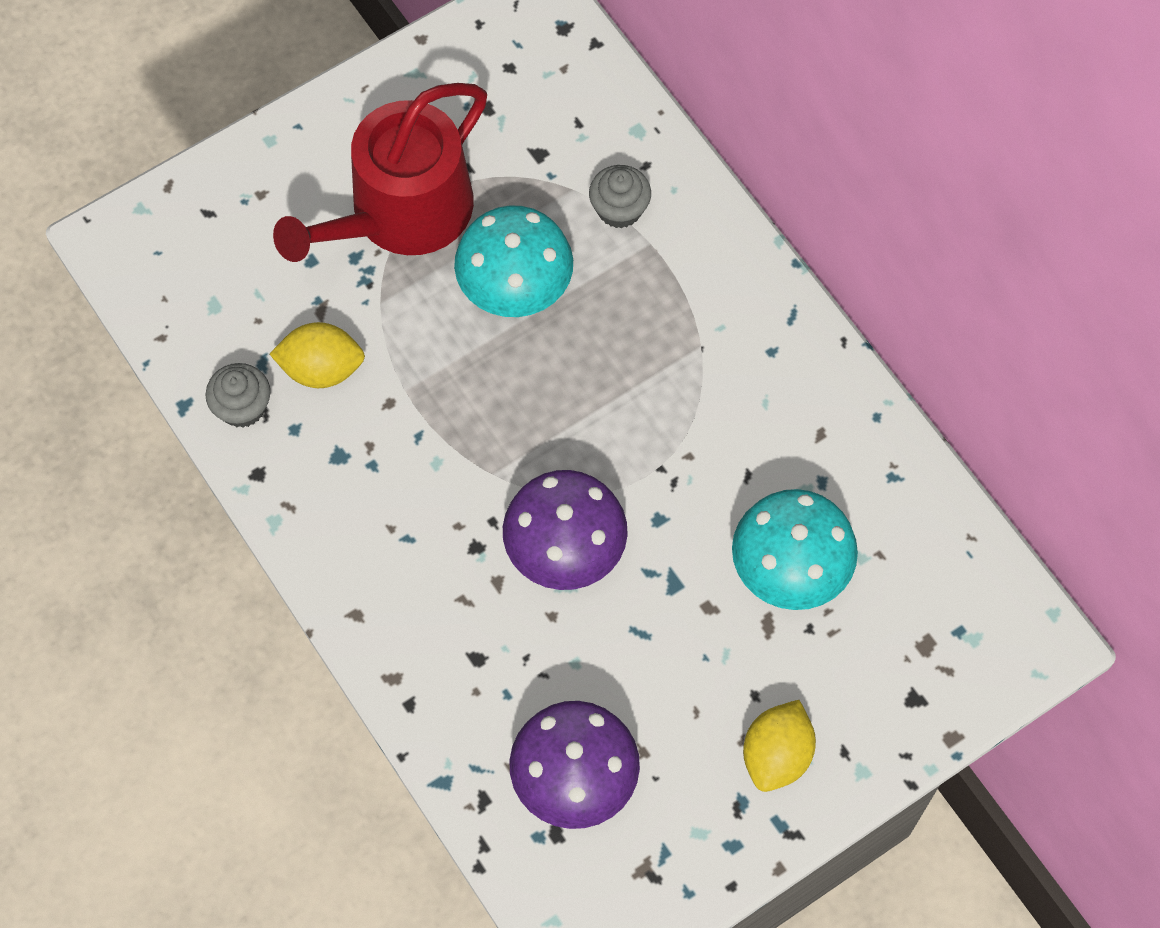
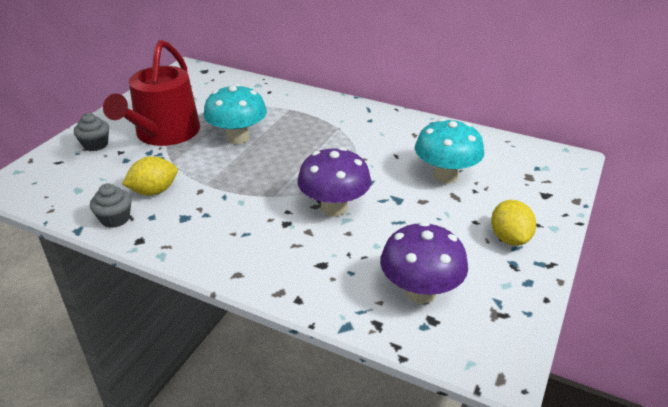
camera: 30 degrees left, 30 degrees down
(619, 209) = (267, 104): grey cupcake -> grey cupcake (95, 145)

